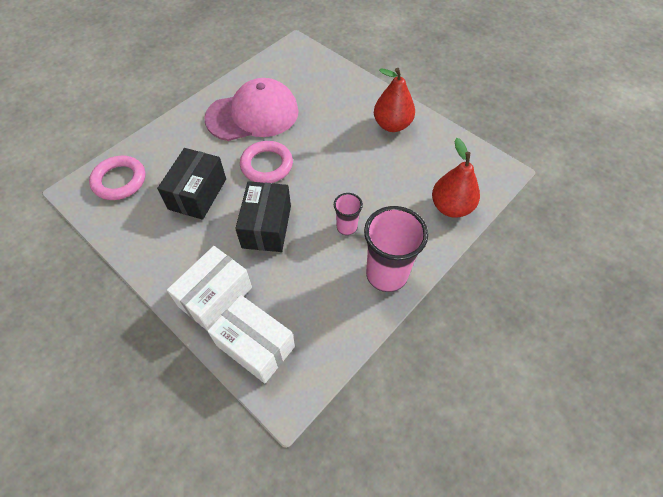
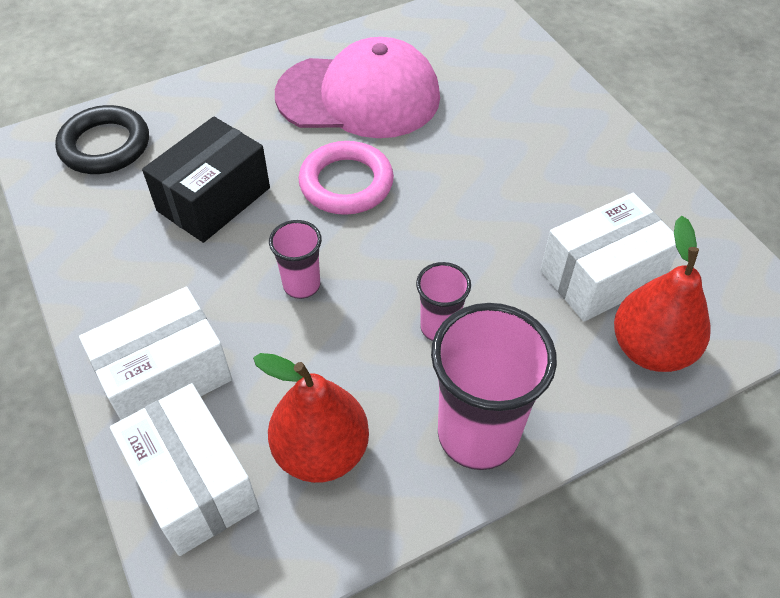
camera: 20 degrees right, 5 degrees down
(119, 180) = (105, 145): pink ring -> black ring
(266, 226) = (301, 285): black box -> pink cup
(392, 125) = (595, 173): red pear -> red pear (321, 451)
(415, 177) = (601, 276): none -> white box

